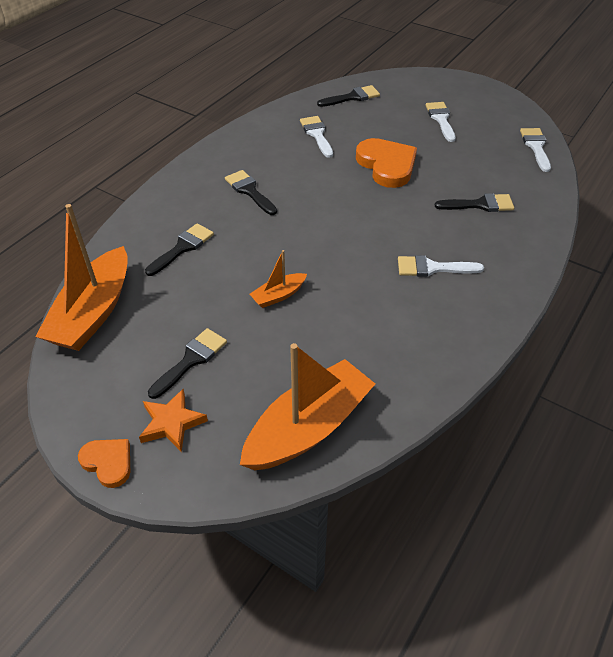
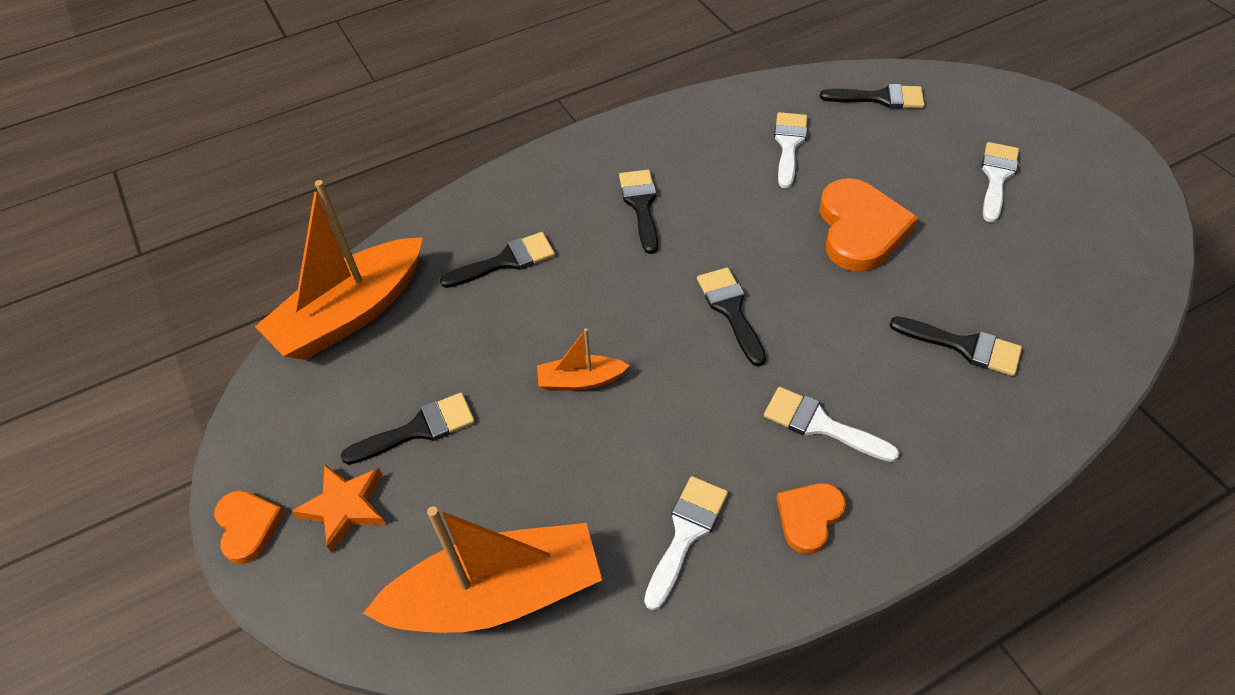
camera: 30 degrees right, 5 degrees up
(343, 228) = (731, 310): none -> black brush
(458, 315) = (809, 517): none -> orange heart
(536, 147) = (1128, 277): white brush -> white brush (686, 534)

